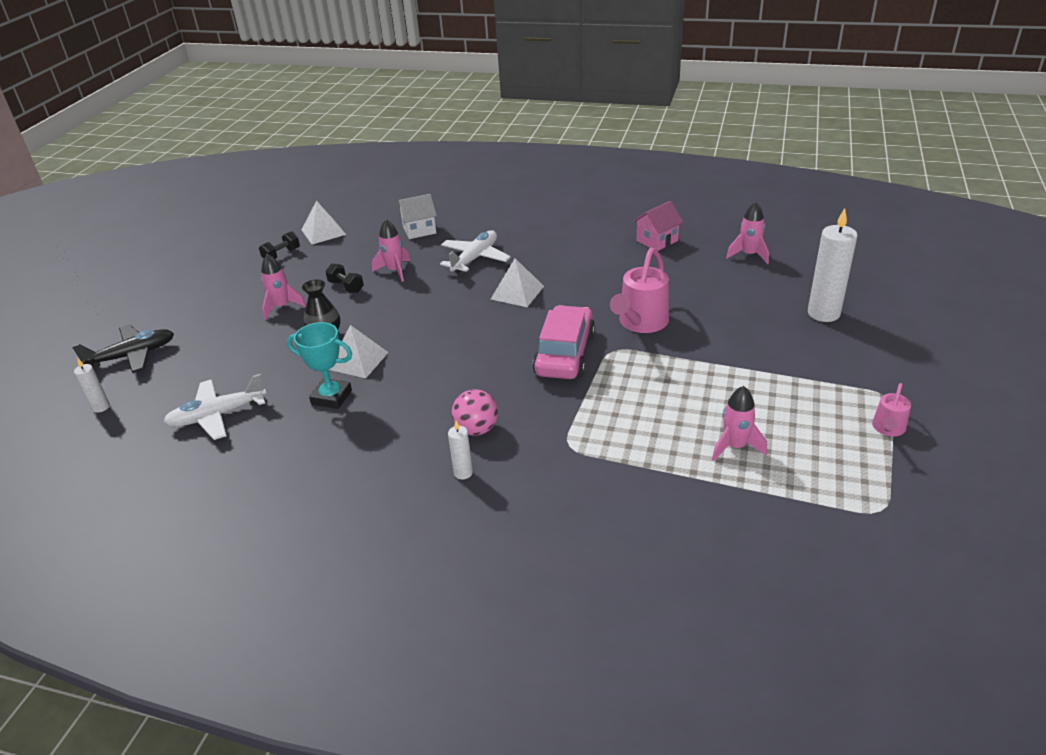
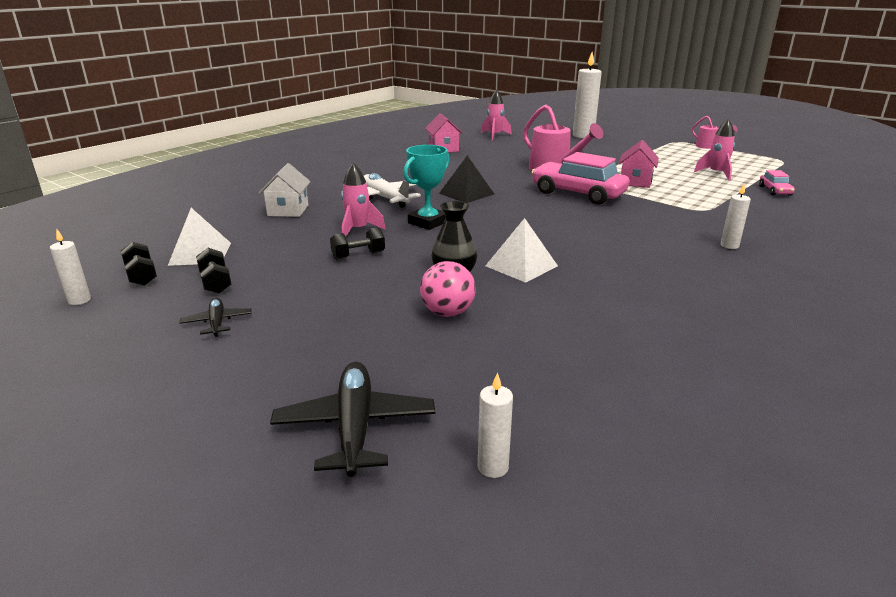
camera: 70 degrees left, 10 degrees down
(217, 415) = (579, 357): white plane -> none
(231, 276) = (217, 322): none -> black plane
(246, 227) = (79, 300): none -> white candle
(281, 307) = (355, 295): pink rocket -> none
(283, 229) = (141, 276): none -> black dumbbell
(331, 397) = (582, 285): turquoise trophy -> turquoise trophy (428, 222)
(476, 429) = (669, 233): pink ball -> pink ball (447, 313)
(517, 292) = (466, 193): white pyramid -> black pyramid
(640, 385) = (635, 182): none -> pink house
(695, 504) = (775, 191): none -> pink car

